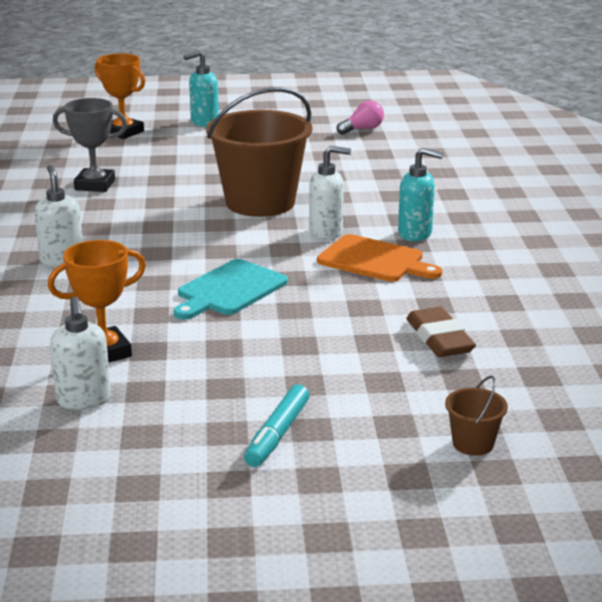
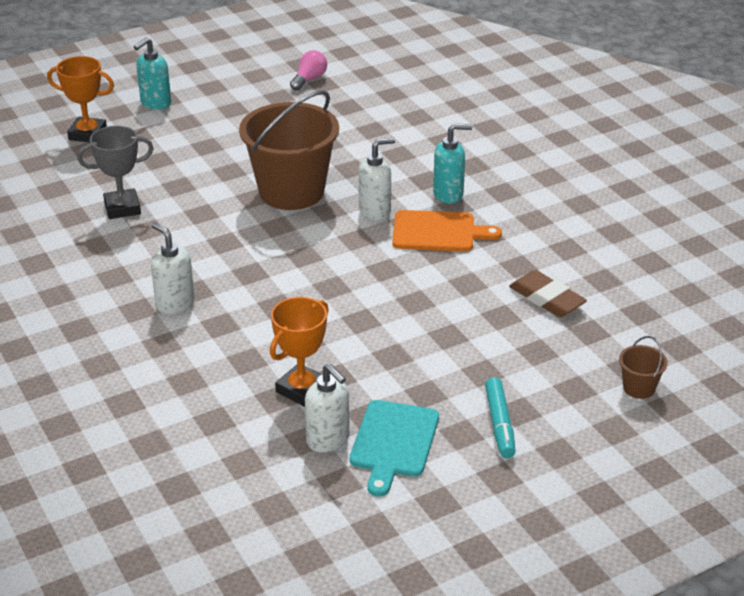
camera: 25 degrees left, 10 degrees up
(229, 290) = (347, 296): turquoise cutting board -> turquoise cutting board (393, 443)

